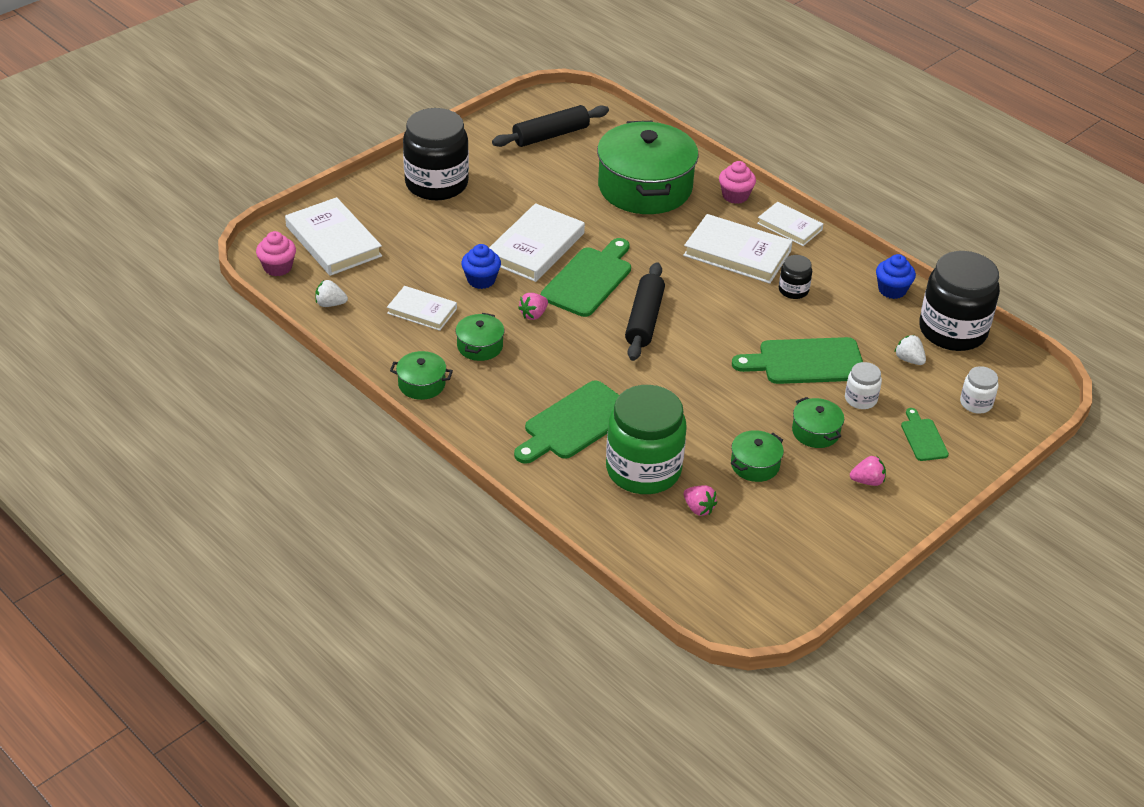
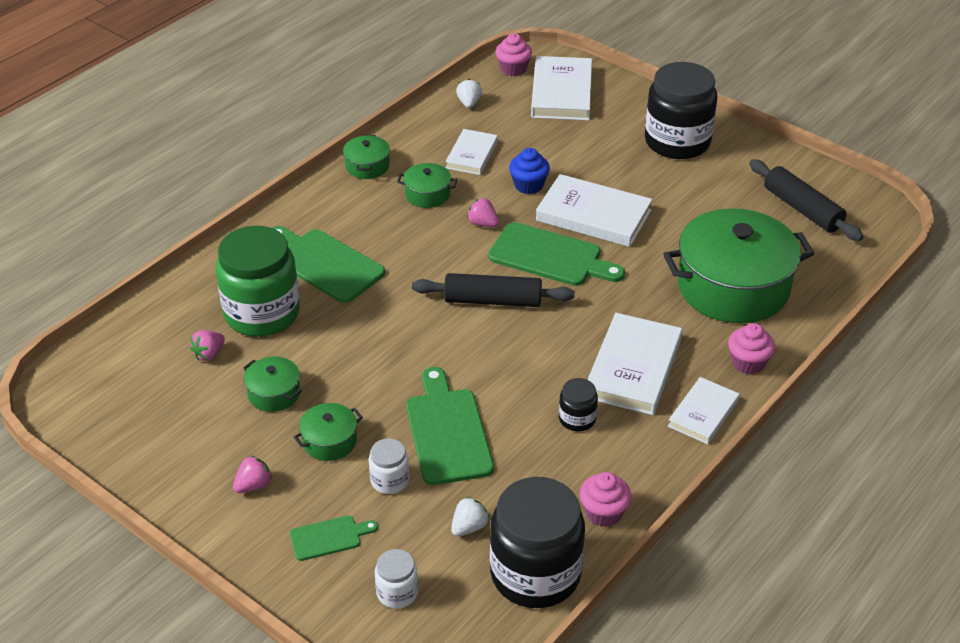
camera: 85 degrees right, 0 degrees up
(333, 241) = (561, 93): white book -> white book turned 45 degrees counterclockwise
(867, 481) = (253, 485): pink strawberry -> pink strawberry turned 120 degrees counterclockwise
(892, 290) = (603, 513): blue cupcake -> pink cupcake

